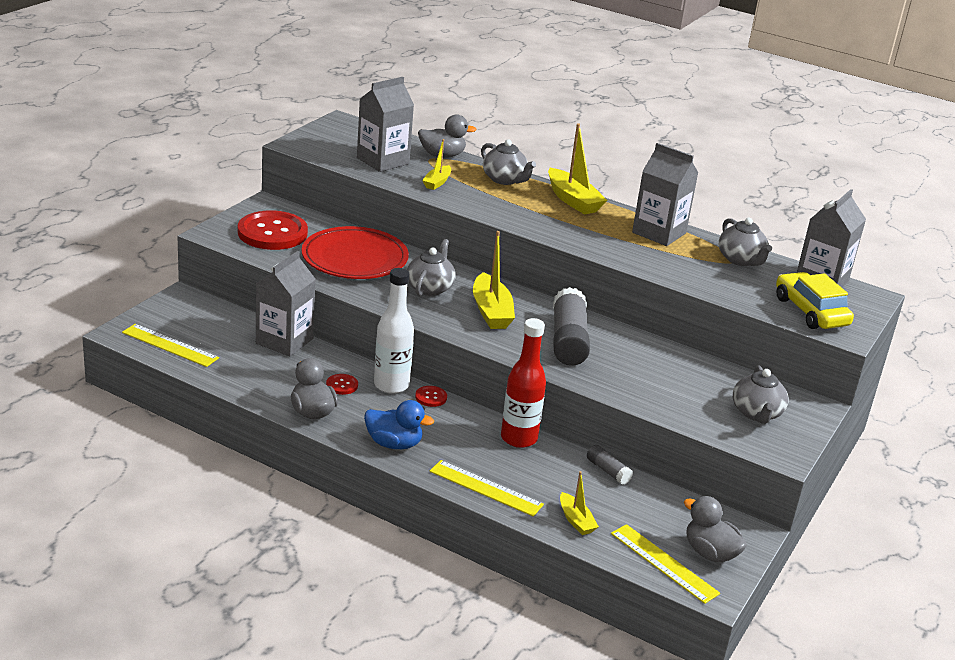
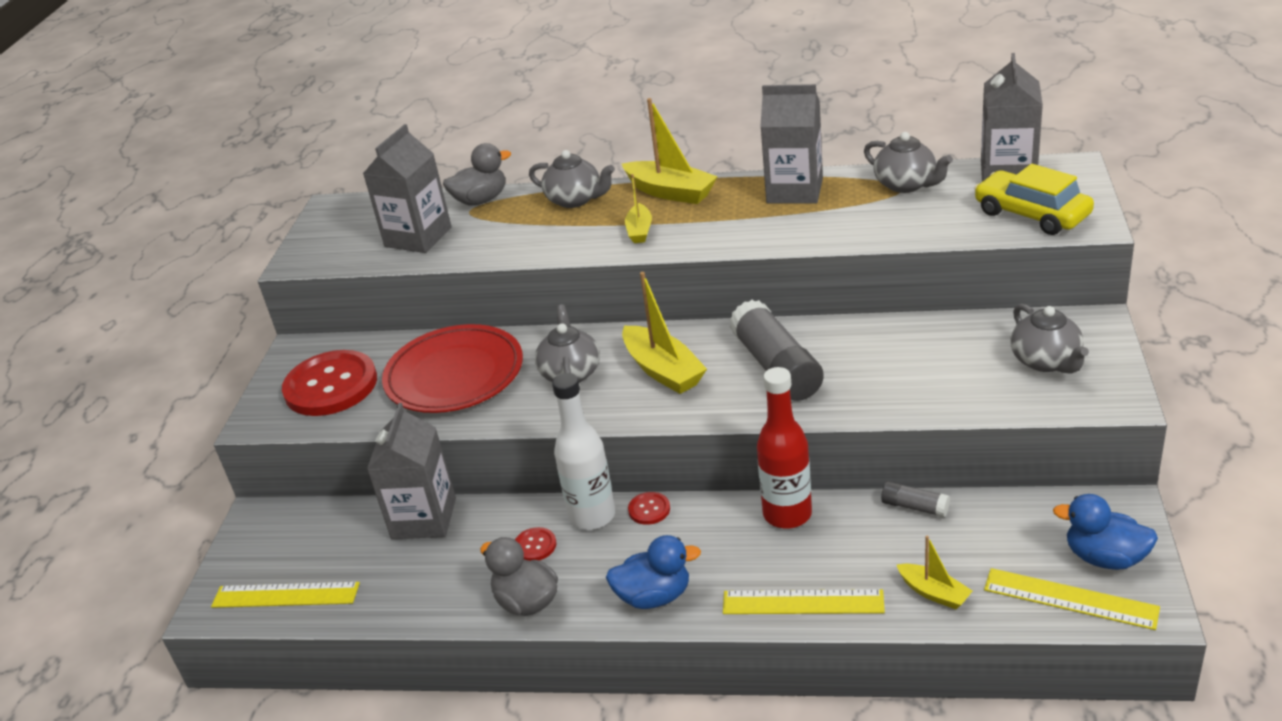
camera: 15 degrees left, 5 degrees up
(437, 182) = (502, 237): yellow boat -> yellow boat (639, 230)
(710, 553) = (1104, 558): grey duck -> blue duck

